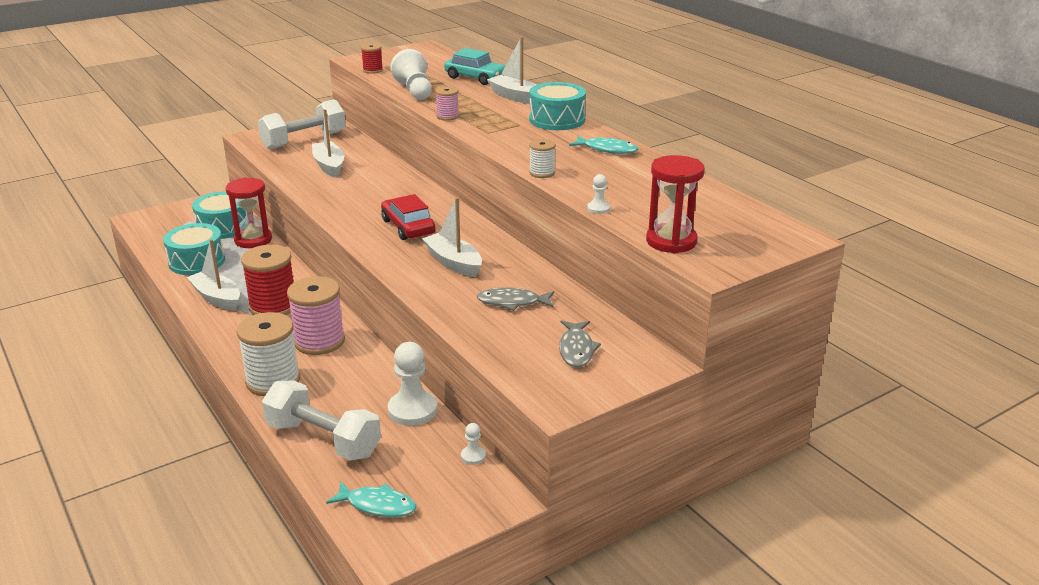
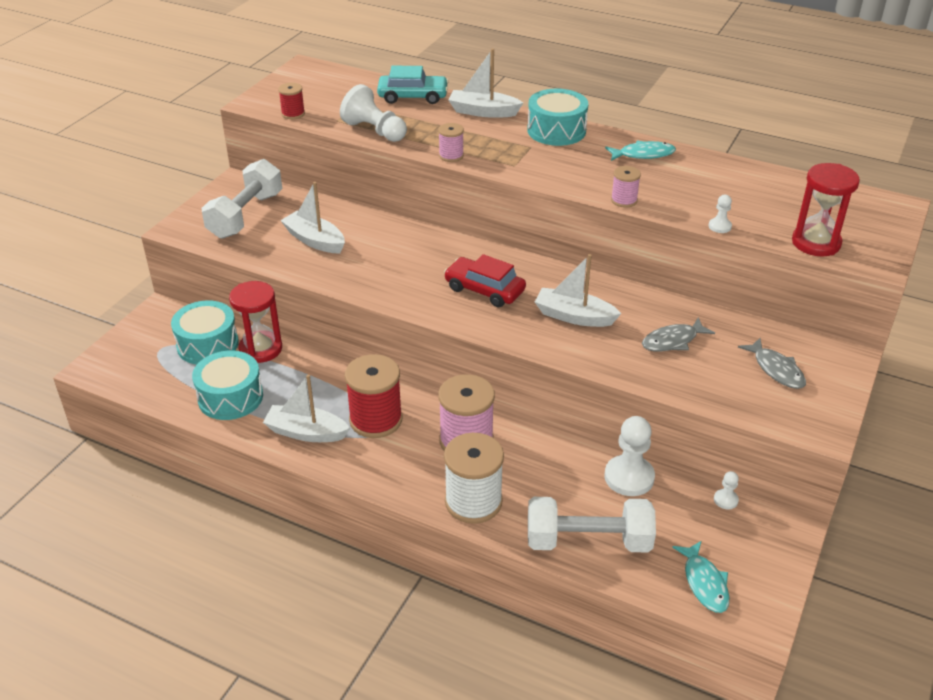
camera: 30 degrees left, 10 degrees up
(377, 505) = (704, 583): turquoise fish -> turquoise fish turned 90 degrees clockwise
(542, 173) = (624, 200): white spool -> pink spool

